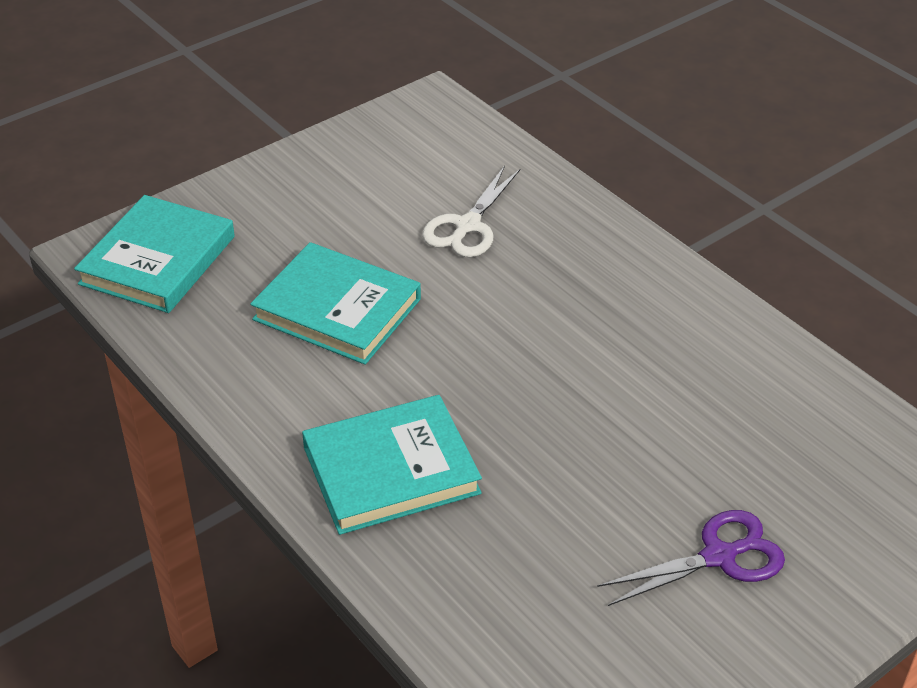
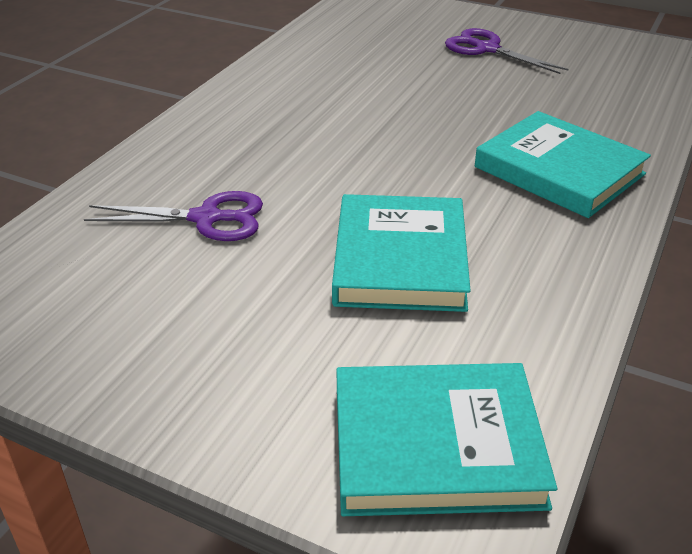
camera: 115 degrees left, 5 degrees down
(467, 226) = (206, 218): white scissors -> purple scissors

